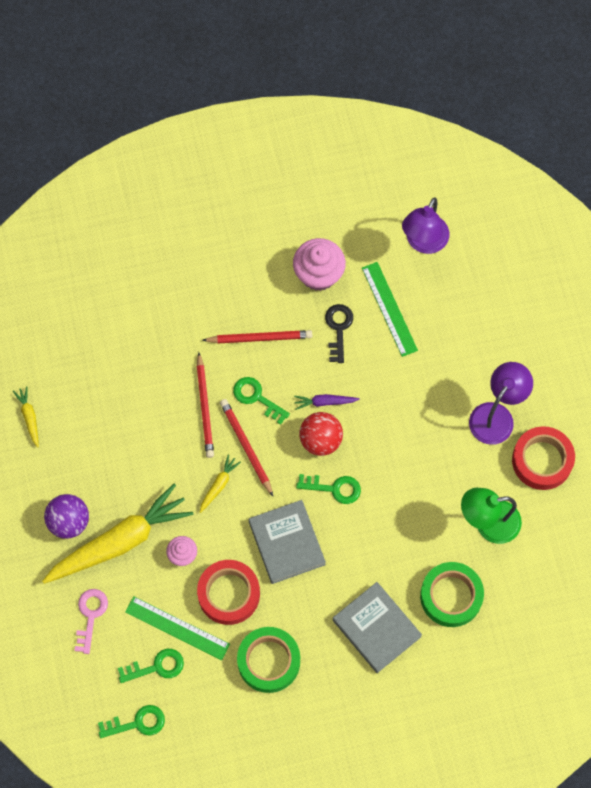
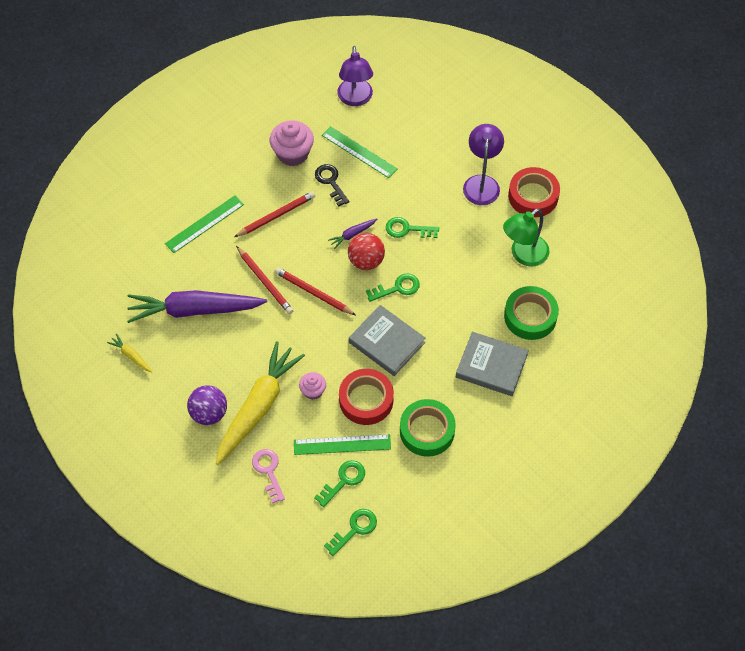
camera: 30 degrees left, 10 degrees down
(117, 401) = (194, 310): none -> purple carrot
(182, 308) = (204, 224): none -> green ruler
(219, 485) = (309, 329): yellow carrot -> none
(257, 398) = (300, 256): green key -> green key (407, 229)

